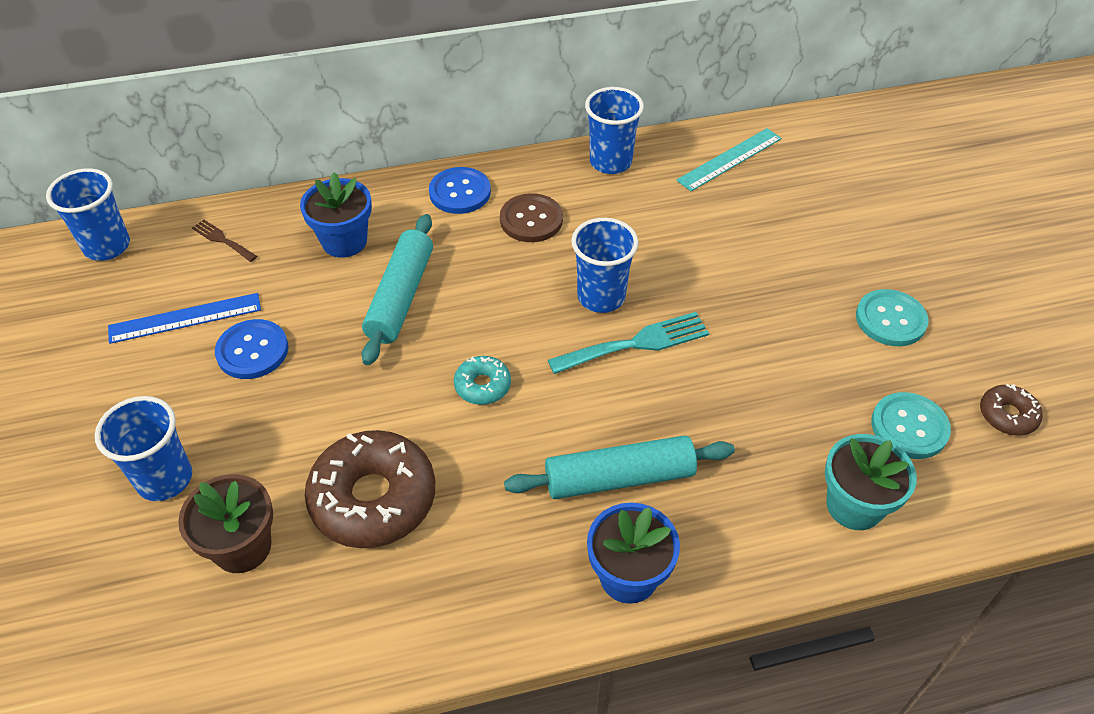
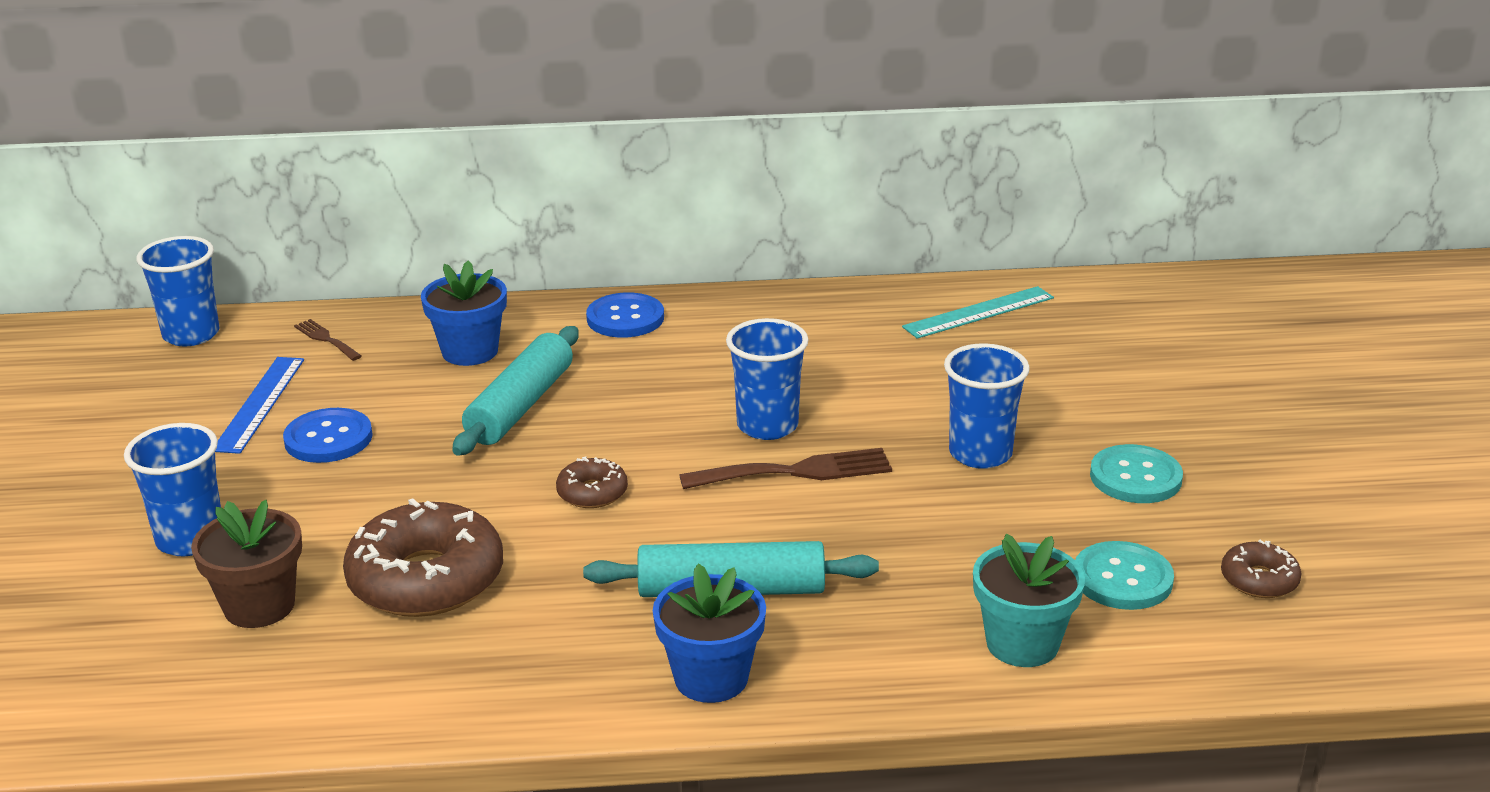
camera: 10 degrees right, 20 degrees down
(185, 318) = (260, 404): blue ruler -> blue ruler turned 75 degrees counterclockwise
(482, 385) = (592, 493): turquoise donut -> brown donut
(531, 220) = (705, 349): brown button -> none
(610, 162) = (824, 304): blue cup -> blue cup (980, 454)
(636, 343) = (796, 471): turquoise fork -> brown fork

